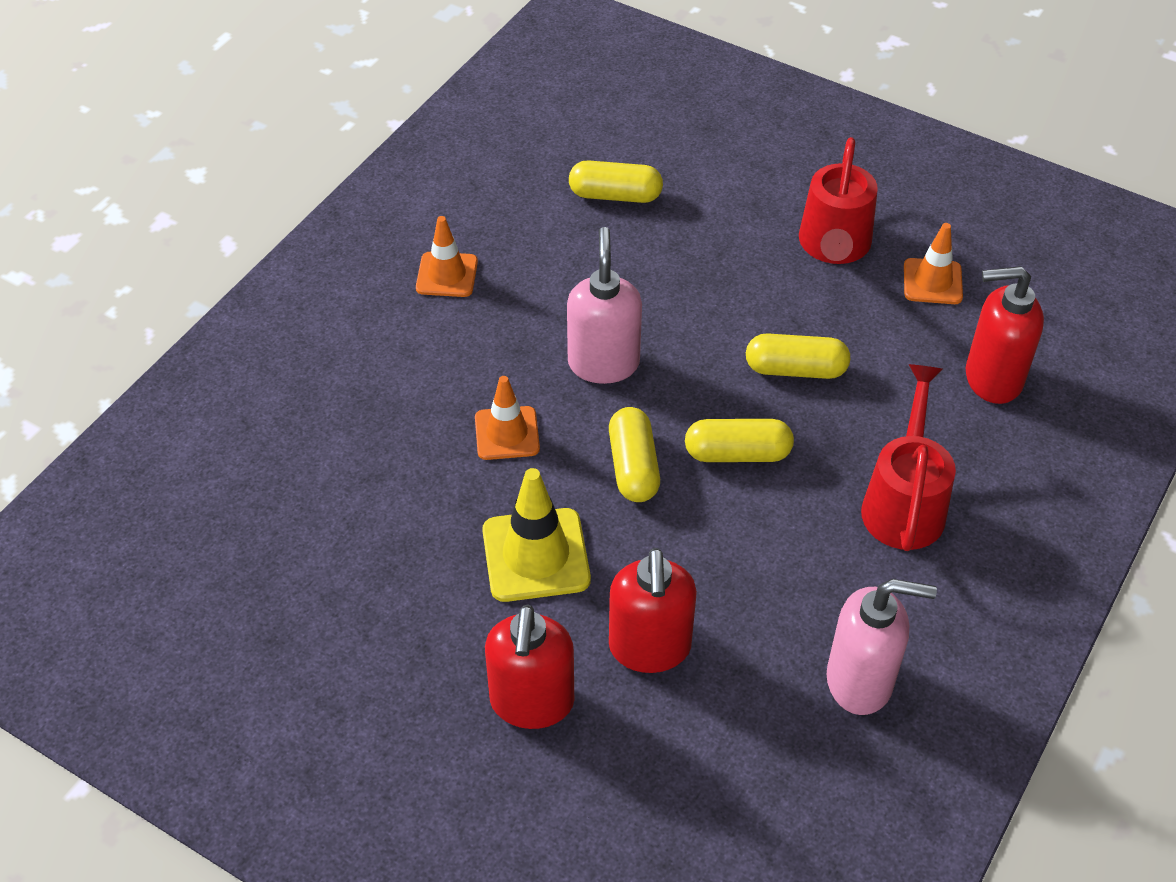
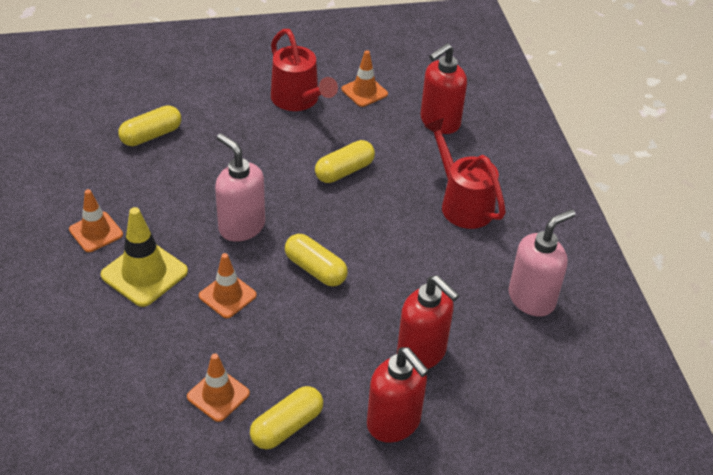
camera: 45 degrees left, 5 degrees down
(386, 536) = (218, 395): none -> orange traffic cone
(536, 555) = (313, 348): yellow traffic cone -> yellow traffic cone (144, 273)
(737, 453) = (360, 229): yellow capsule -> yellow capsule (287, 426)

